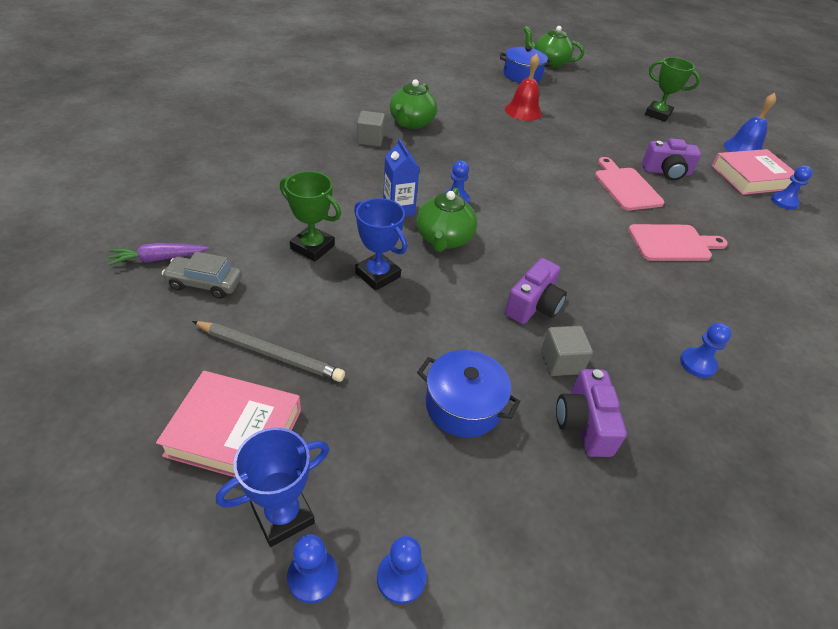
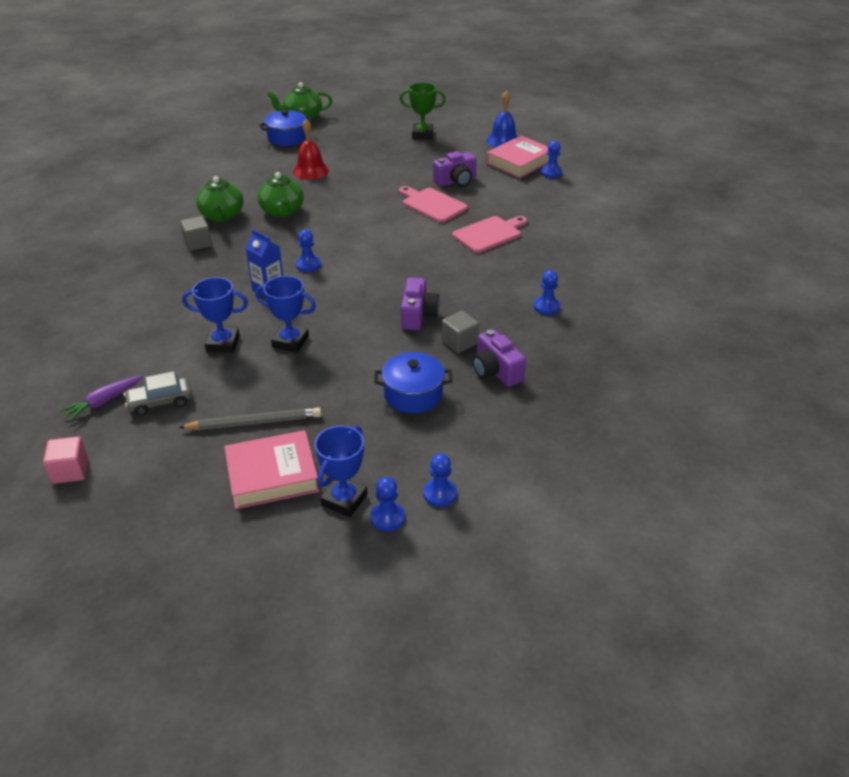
camera: 25 degrees left, 5 degrees down
(63, 319) = (70, 471): none -> pink cube
(312, 247) = (223, 343): green trophy -> blue trophy
(444, 239) = (321, 297): green teapot -> green teapot (282, 211)

